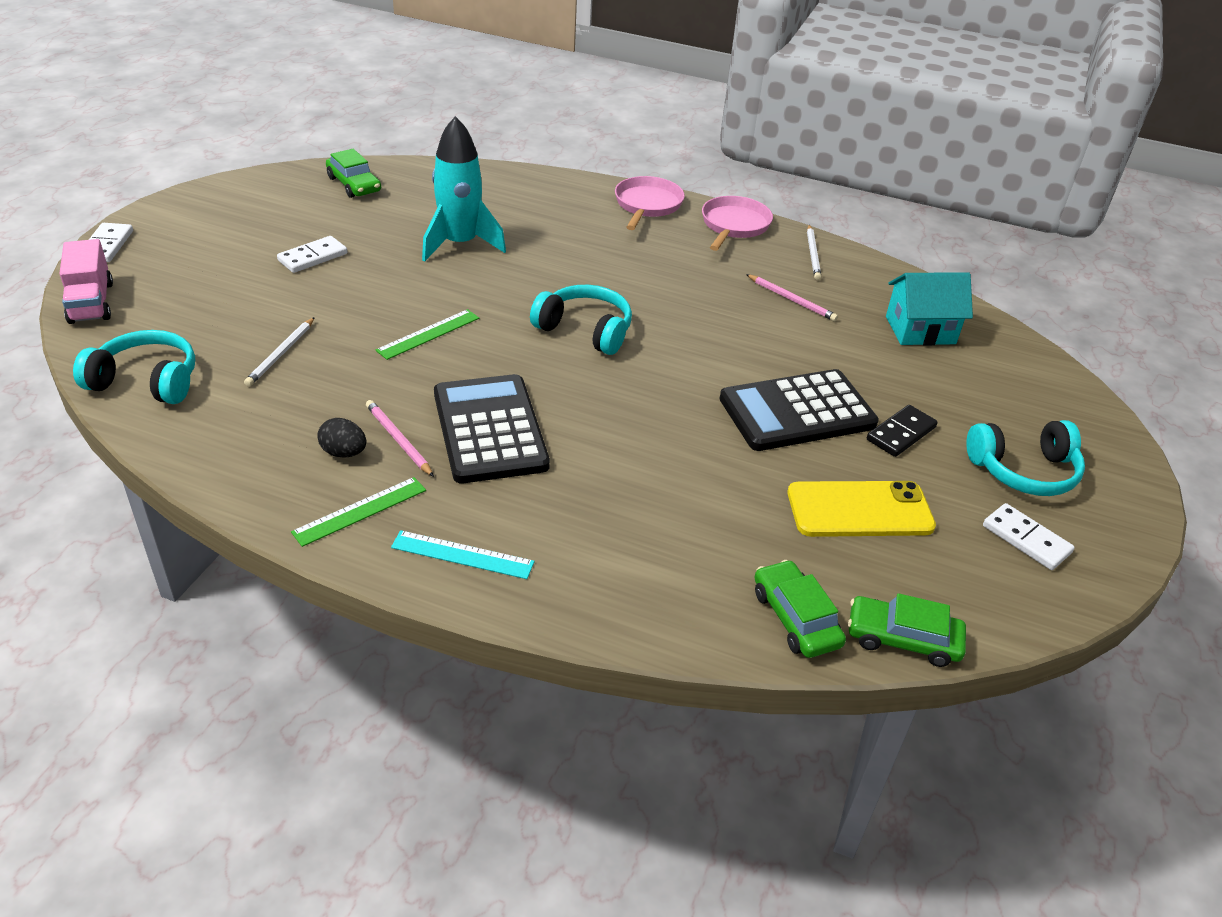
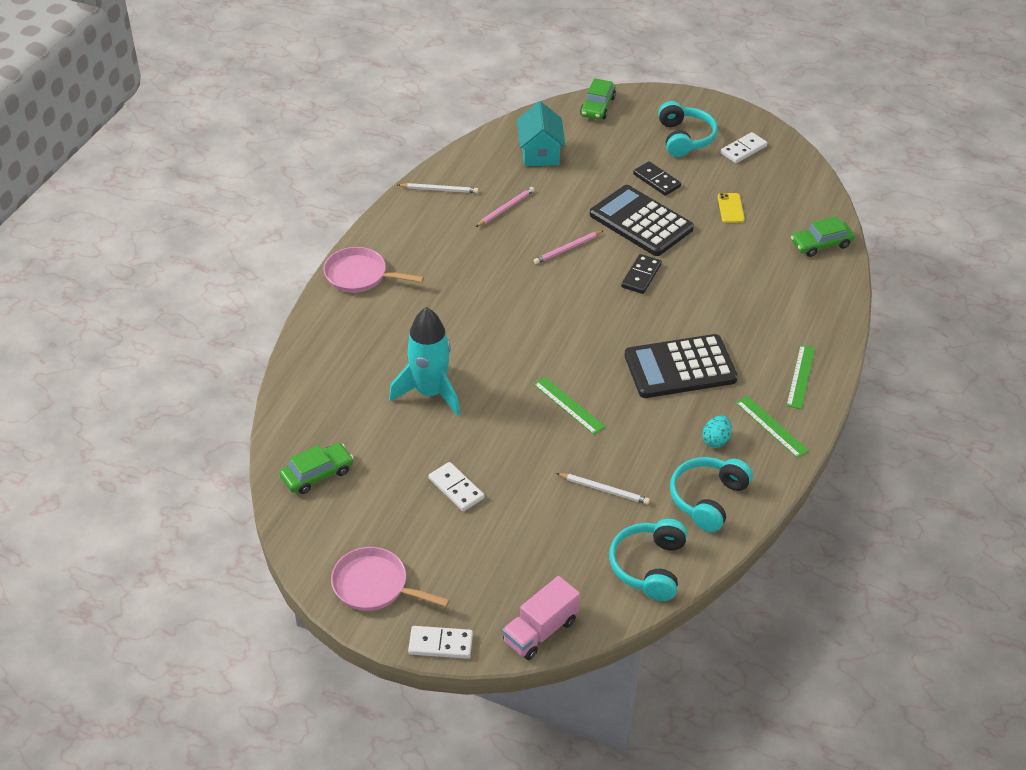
camera: 85 degrees left, 5 degrees up
(91, 302) = (540, 631): pink truck -> pink truck turned 150 degrees clockwise
(344, 453) = (716, 440): black egg -> turquoise egg
(398, 440) = (698, 413): pink pencil -> pink pencil (567, 249)
(462, 554) = (800, 376): turquoise ruler -> green ruler
(585, 330) = (555, 318): turquoise headphones -> turquoise headphones (707, 499)
(677, 405) = (641, 276): none -> black domino
(734, 226) = (395, 227): pink pan -> pink pan (375, 586)
(797, 412) = (641, 222): black calculator -> black calculator turned 150 degrees clockwise
(859, 510) = (730, 208): yellow phone -> yellow phone, size x0.53
(903, 639) = (827, 207): green car -> green car (597, 106)

